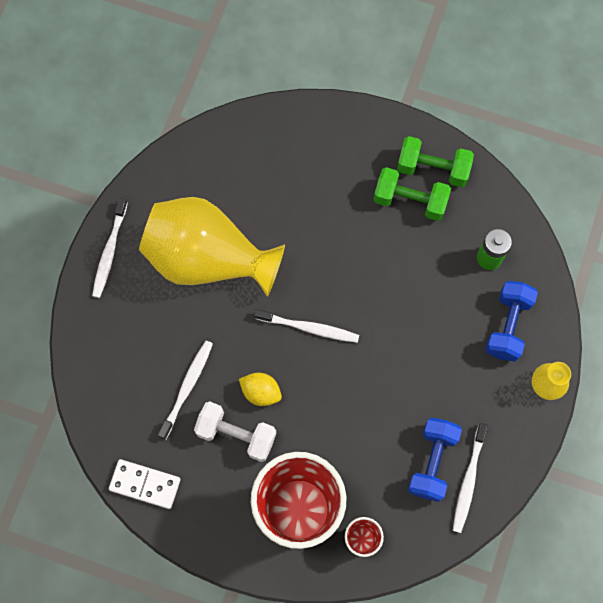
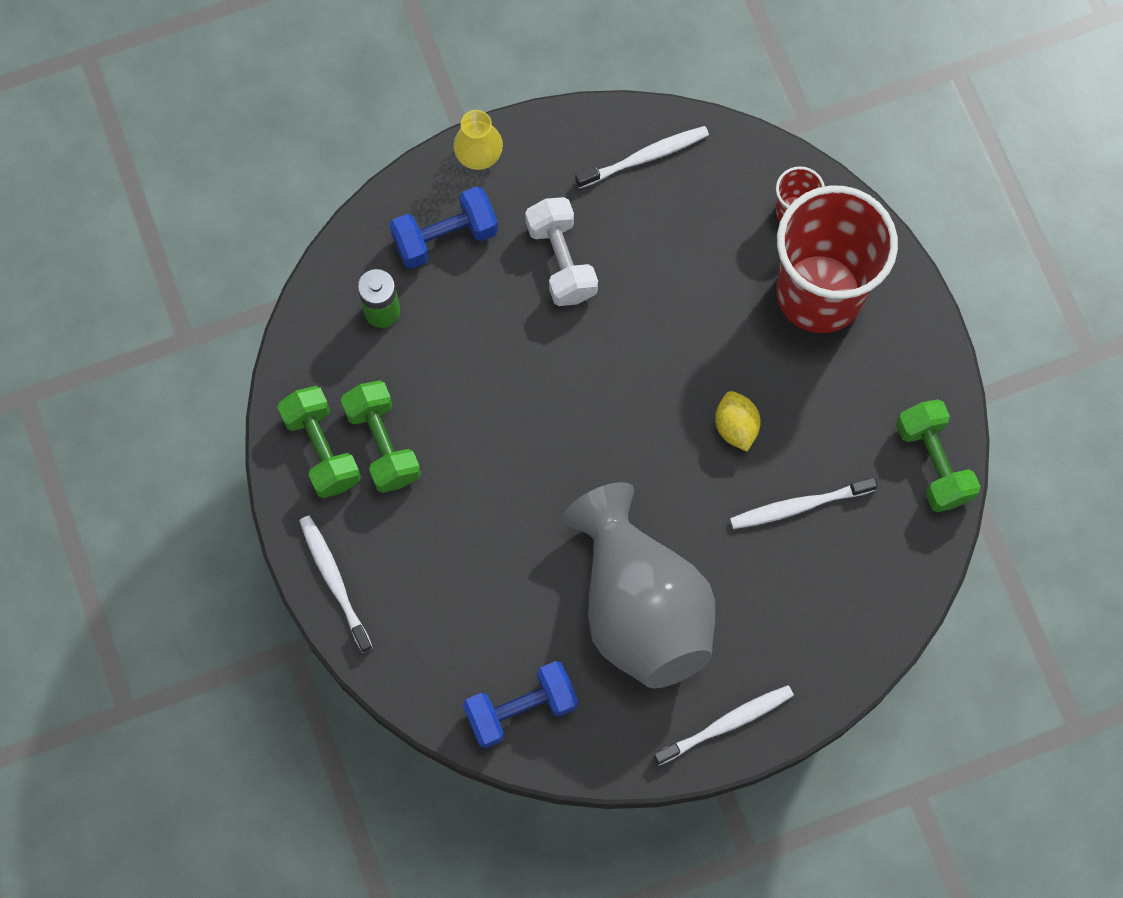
camera: 130 degrees left, 0 degrees up
(145, 484) = (932, 463): white domino -> green dumbbell
(208, 259) = (640, 606): yellow vase -> grey vase
(236, 435) = (801, 414): white dumbbell -> white dumbbell (561, 261)
(309, 328) = (623, 433): white toothbrush -> white toothbrush (334, 580)
(432, 462) = (657, 204): blue dumbbell -> blue dumbbell (521, 709)

